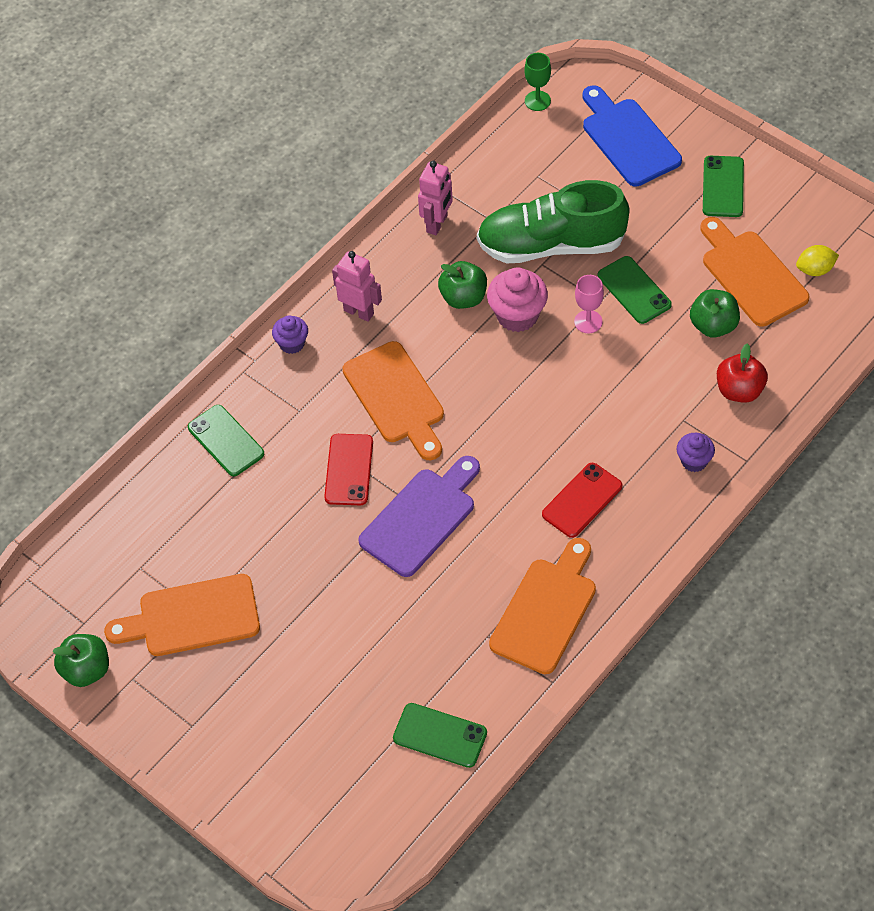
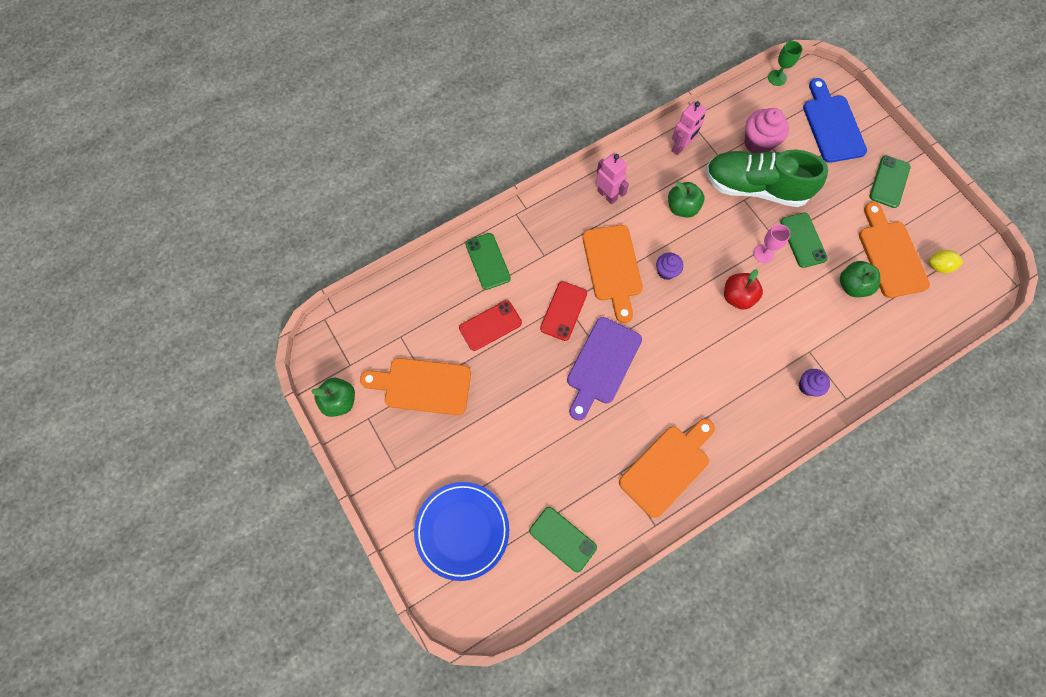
camera: 15 degrees right, 15 degrees up
(292, 344) = (555, 204): purple cupcake -> purple cupcake (666, 271)
(306, 768) = (462, 530): none -> blue plate
(421, 518) = (602, 364): purple cutting board -> purple cutting board turned 150 degrees clockwise
(517, 315) = (715, 233): pink cupcake -> pink cupcake (758, 143)
(582, 500) = (718, 389): red phone -> red phone (490, 325)
(739, 390) = (856, 342): red apple -> red apple (737, 296)

